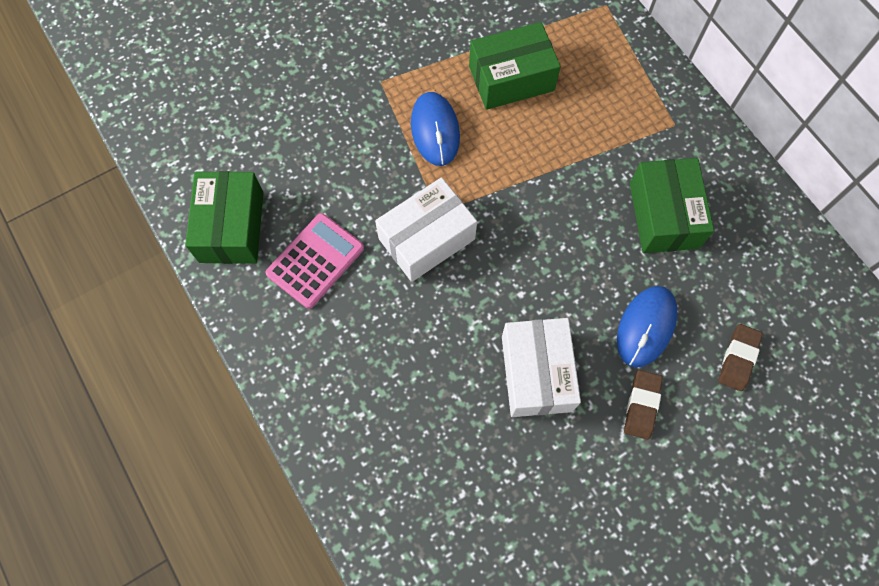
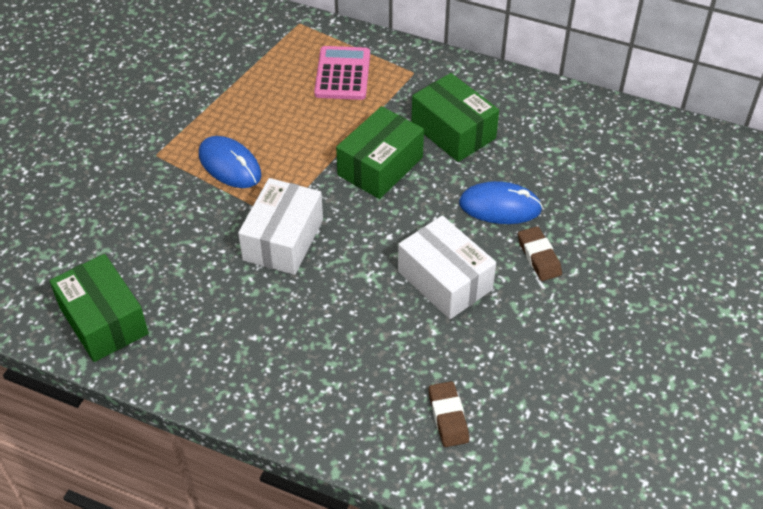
camera: 35 degrees left, 20 degrees down
(315, 261) = (200, 304): pink calculator -> pink calculator (342, 74)
(511, 78) = (264, 102): green box -> green box (380, 166)
(646, 327) = (500, 206): blue mouse -> blue mouse turned 75 degrees counterclockwise
(738, 358) = (580, 190): brown eraser -> brown eraser (448, 417)

